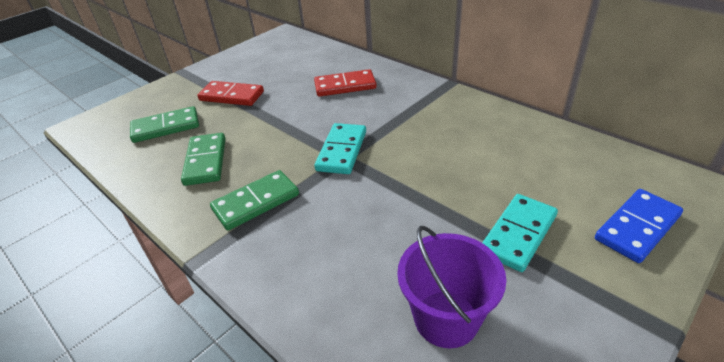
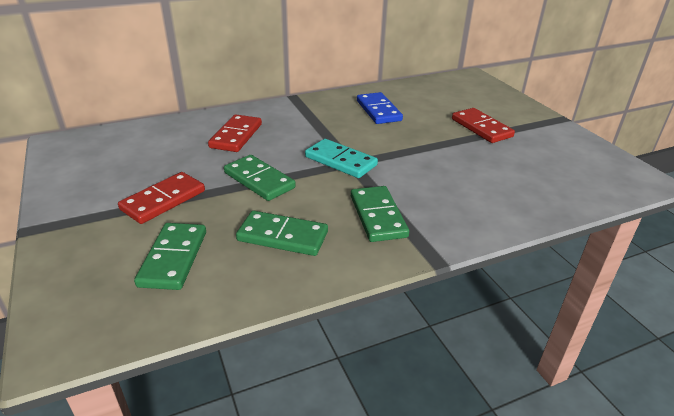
camera: 70 degrees left, 5 degrees down
(281, 122) = (259, 180): none -> green domino
(446, 319) = (539, 168): purple bucket -> none
(518, 234) = (481, 128): turquoise domino -> red domino
(637, 227) = (493, 99): blue domino -> blue domino (378, 111)

